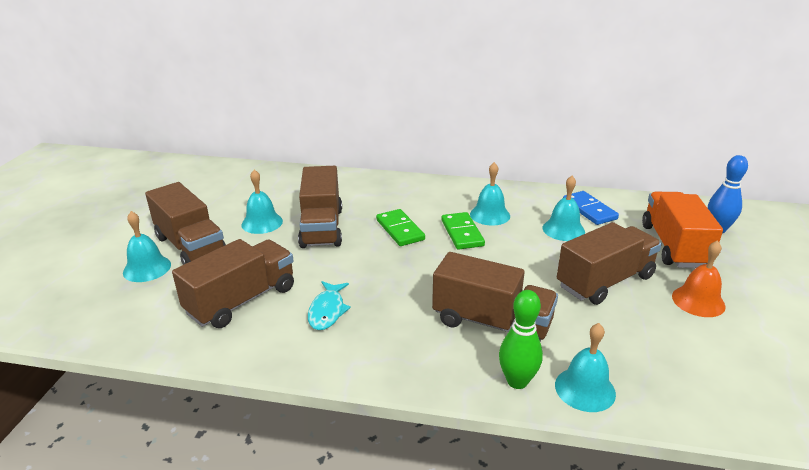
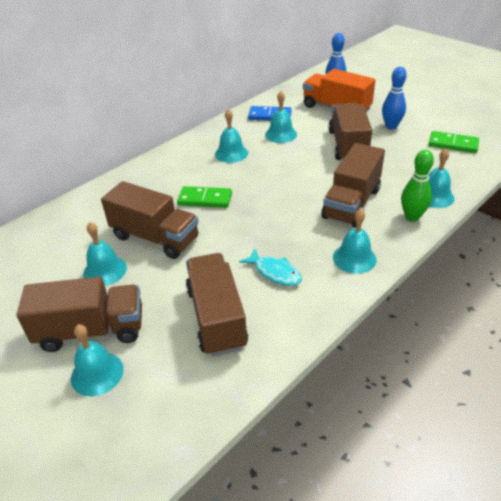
camera: 55 degrees left, 10 degrees up
(394, 358) = (354, 258): none -> turquoise bell
(462, 233) = (240, 174): green domino -> green domino (453, 144)
(491, 323) = (351, 203): brown truck -> brown truck turned 150 degrees clockwise
(698, 301) = (391, 126): orange bell -> blue bowling pin

